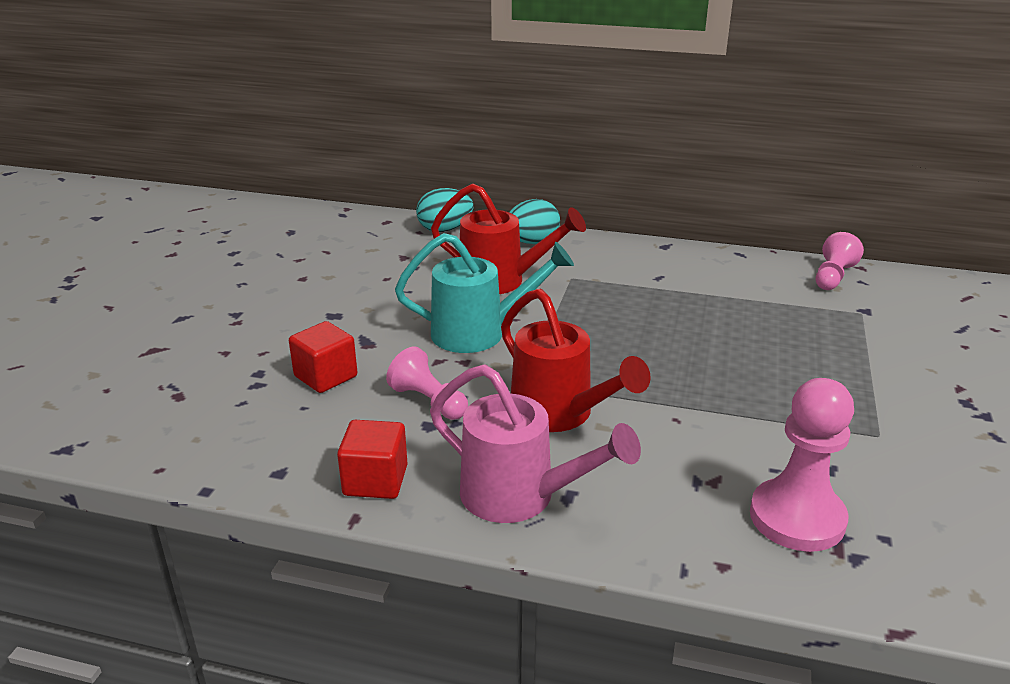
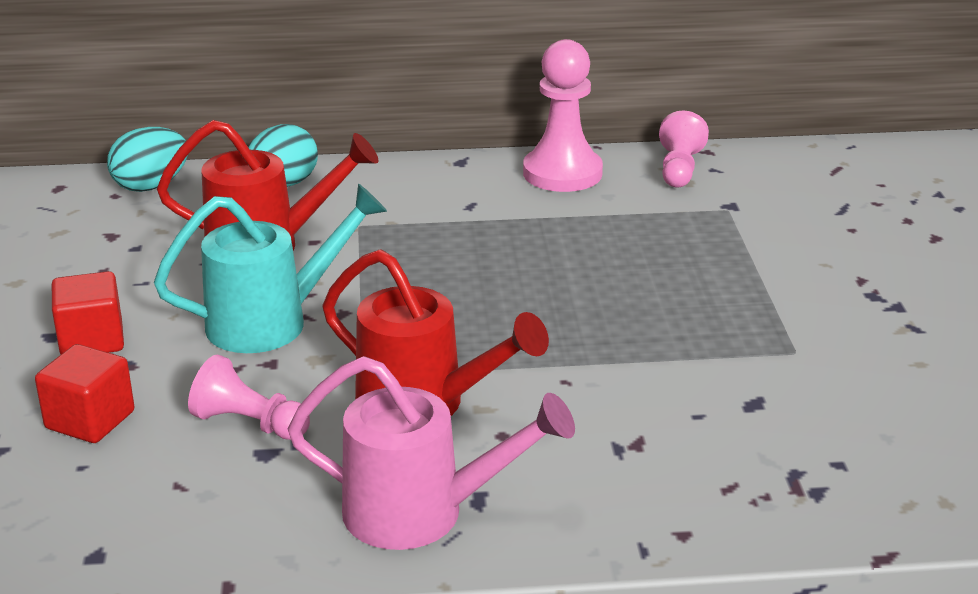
camera: 20 degrees left, 0 degrees up
(375, 480) = (230, 536): red cube -> red cube (92, 340)
(797, 518) = (741, 463): pink pawn -> pink pawn (562, 173)

